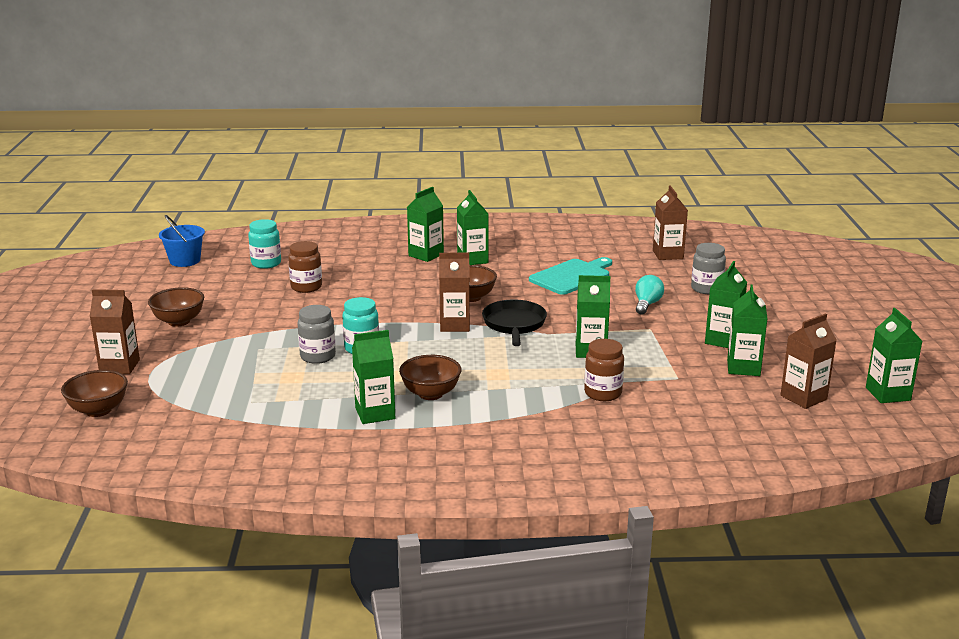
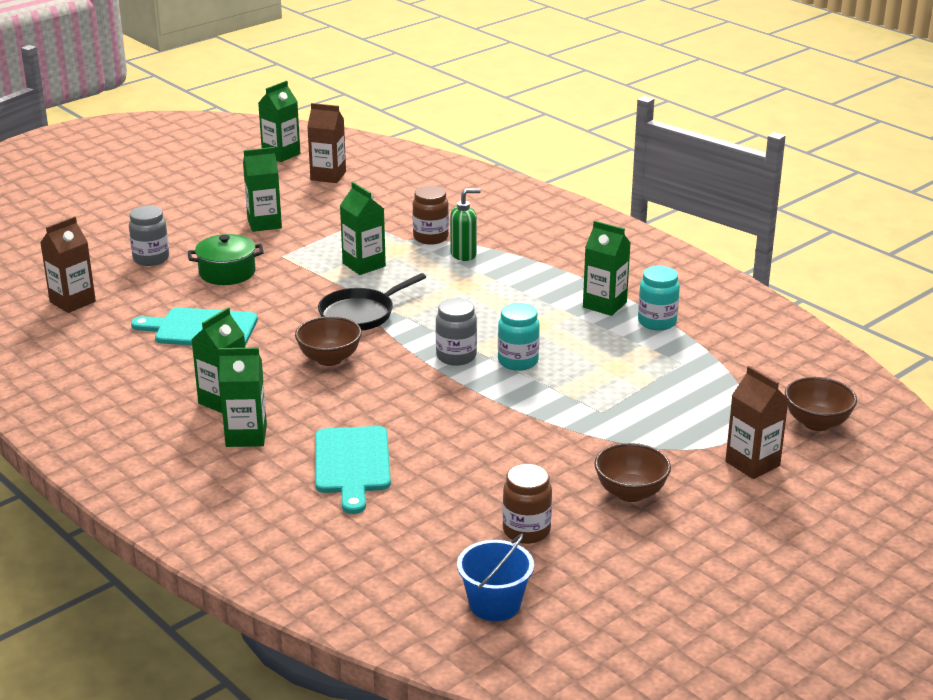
camera: 130 degrees left, 5 degrees up
(266, 263) = (416, 533): turquoise jar -> turquoise jar (657, 322)
(306, 287) = (439, 464): brown jar -> brown jar (526, 531)
(318, 356) = (566, 374): grey jar -> grey jar (456, 356)
(350, 269) = (352, 464): none -> turquoise cutting board
(430, 394) = (540, 297): brown bowl -> none
(455, 325) = (404, 340): brown carton -> none
(550, 394) = (464, 255): none -> green soap dispenser
(647, 304) = (227, 273): turquoise light bulb -> green pot
(743, 368) = (307, 204): green carton -> none

